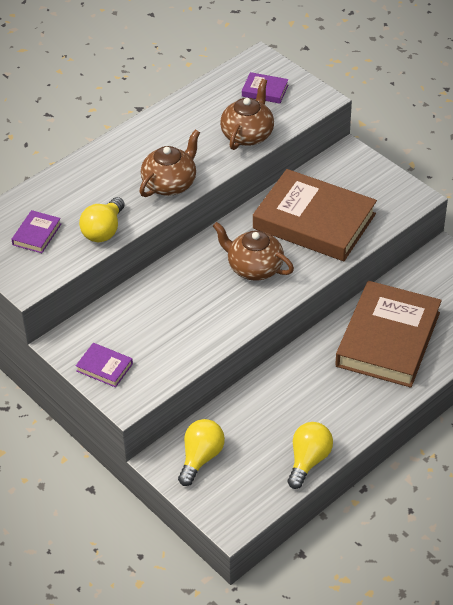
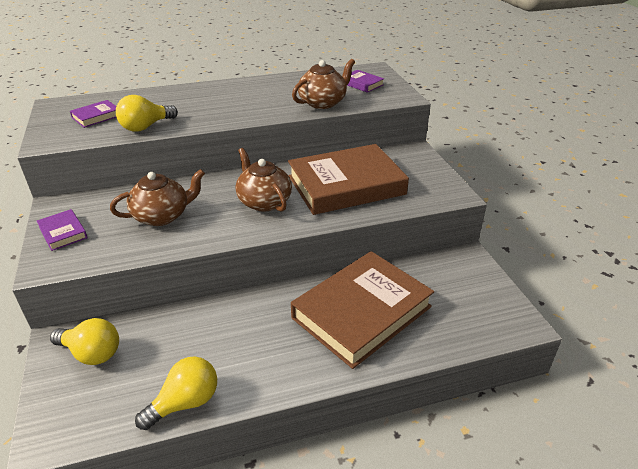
camera: 25 degrees right, 10 degrees down
(170, 184) = (230, 114): brown teapot -> brown teapot (162, 216)
(201, 458) = (92, 353): yellow light bulb -> yellow light bulb turned 60 degrees clockwise
(314, 221) = (346, 185): brown book -> brown book turned 75 degrees counterclockwise

